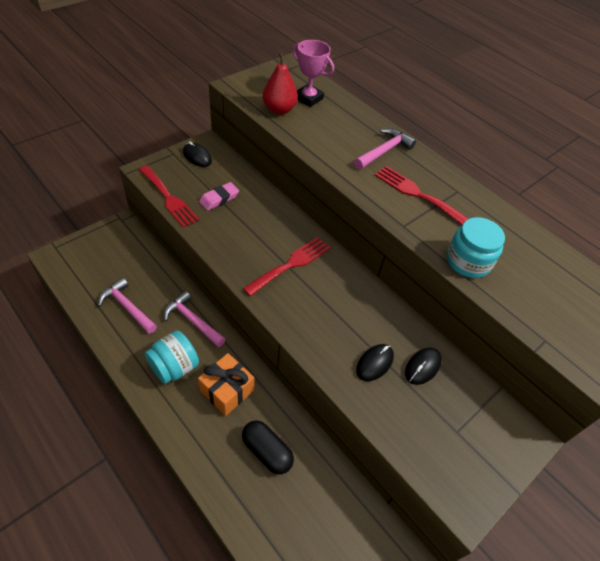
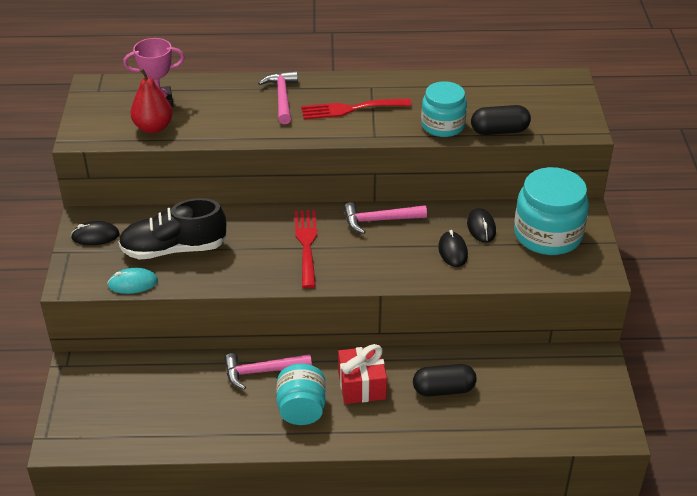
camera: 45 degrees left, 10 degrees down
(127, 307) = (194, 412): pink hammer -> pink hammer (379, 220)
(169, 198) = (133, 283): red fork -> turquoise mouse
(219, 199) = (174, 249): pink eraser -> black shoe
(227, 390) = (362, 385): orange gift -> red gift
(467, 425) = (547, 235): none -> turquoise jar
(509, 305) = (499, 131): none -> black capsule

